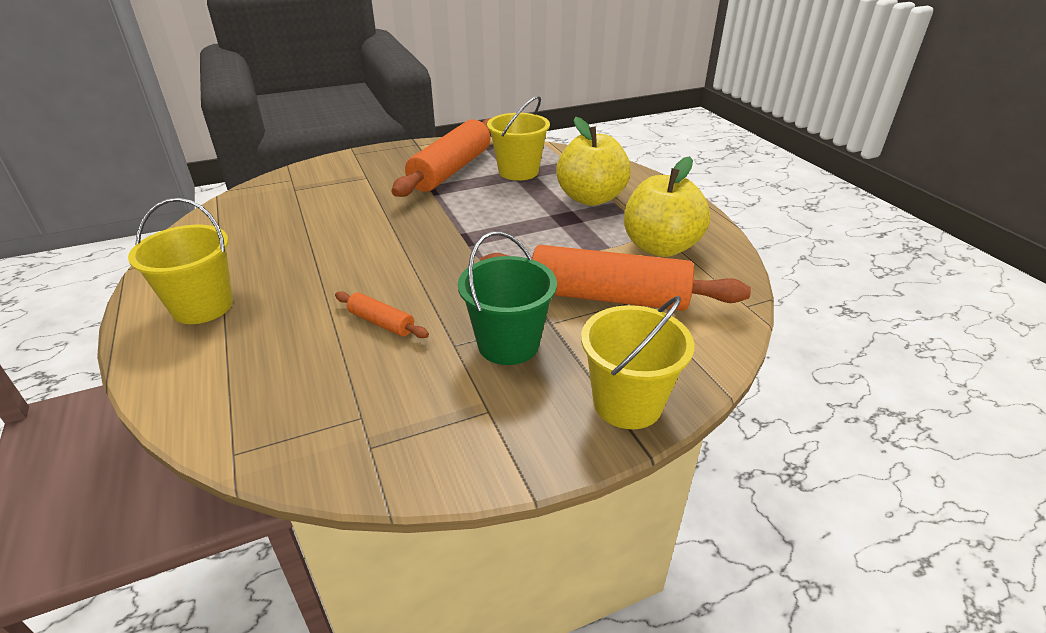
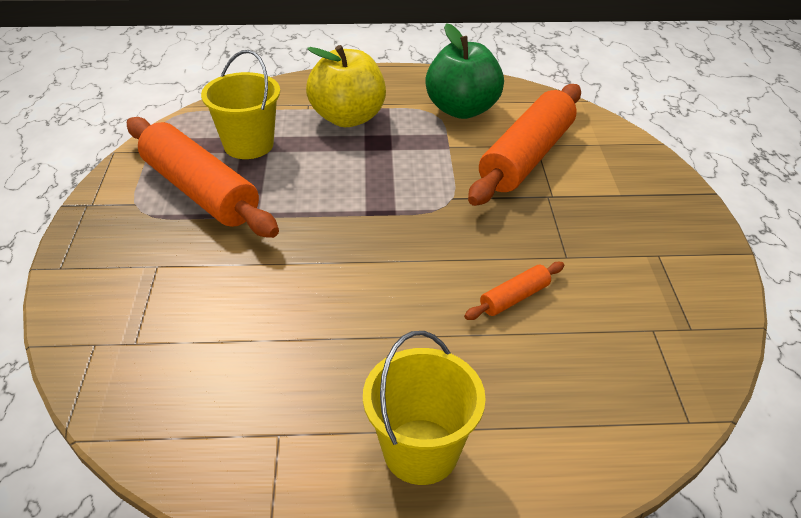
camera: 70 degrees left, 5 degrees up
(508, 344) = (575, 225): green bucket -> none
(627, 403) = (662, 186): yellow bucket -> none
(660, 247) = (462, 109): yellow apple -> green apple

